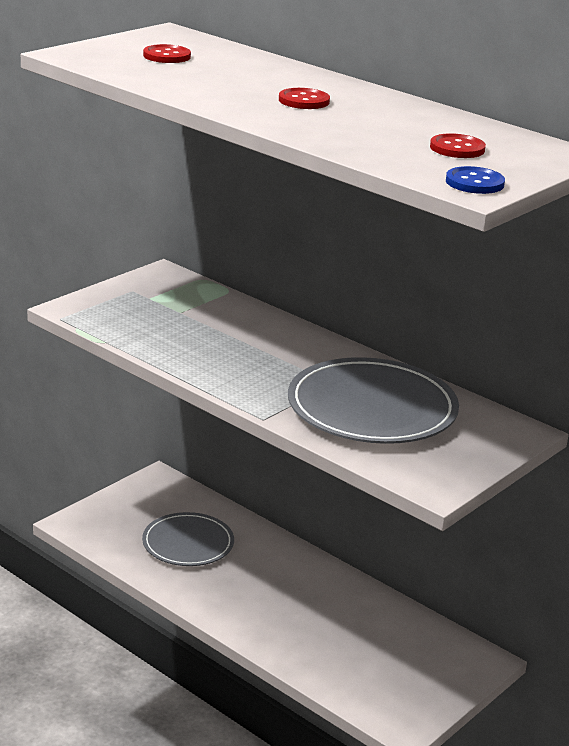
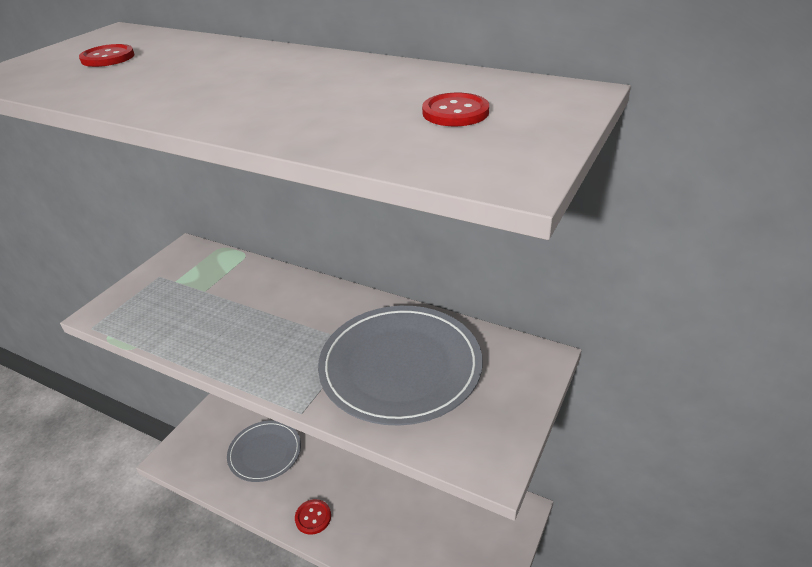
camera: 10 degrees left, 10 degrees up
(304, 101) = (261, 83): red button -> red button (313, 517)
(474, 183) = (504, 162): blue button -> none

